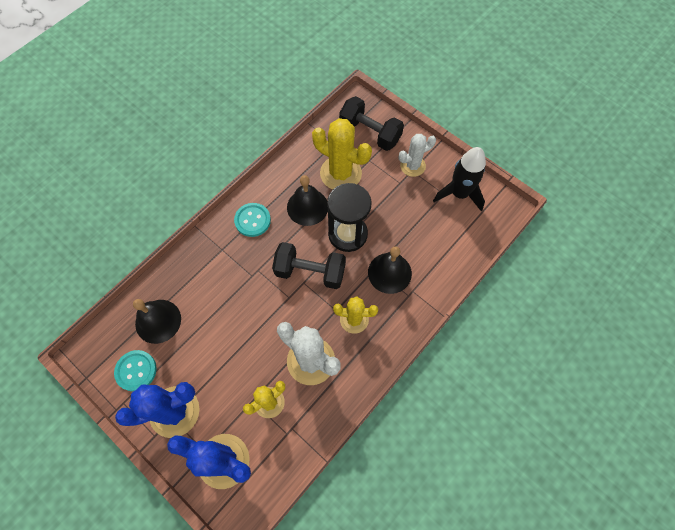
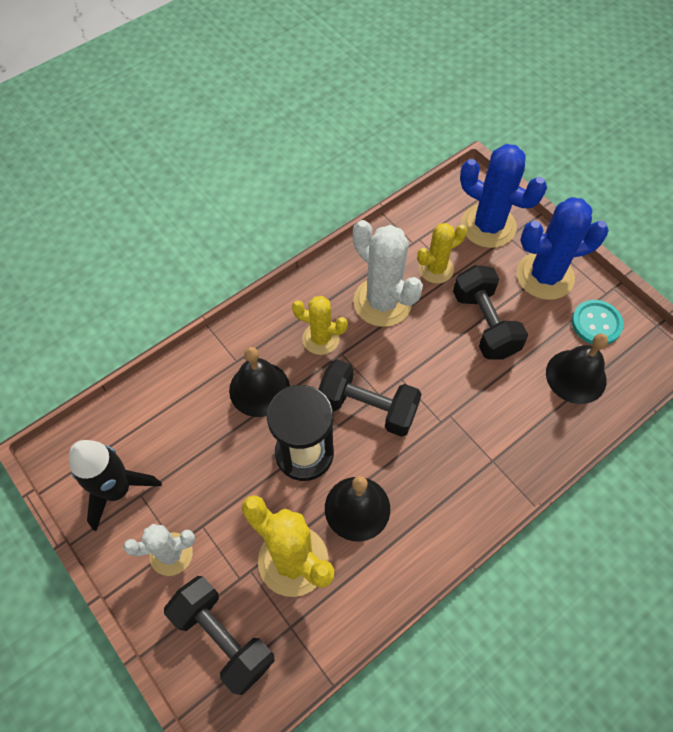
camera: 170 degrees left, 5 degrees down
(227, 355) = (484, 324): none -> black dumbbell
(252, 220) = (445, 500): turquoise button -> none

